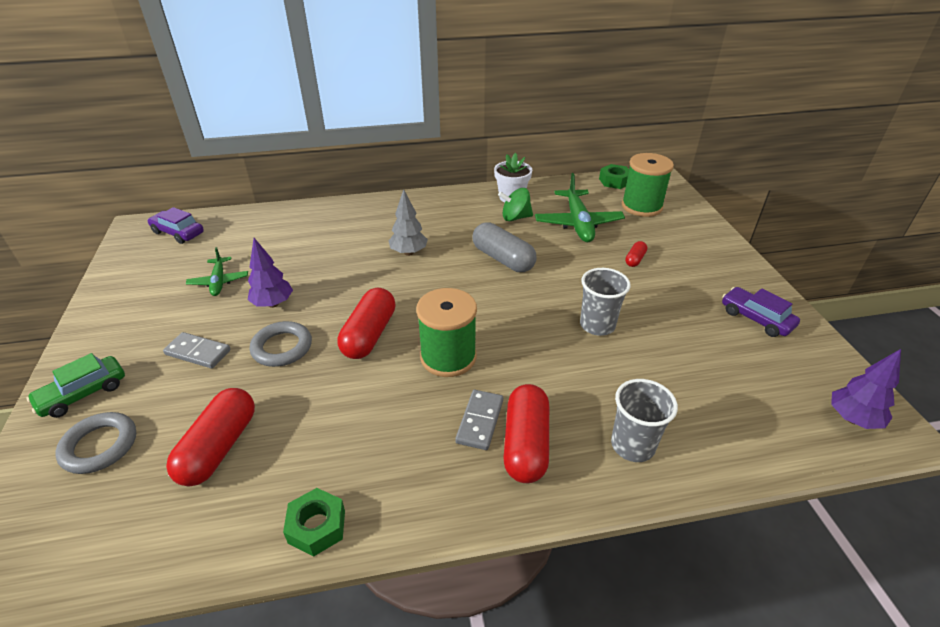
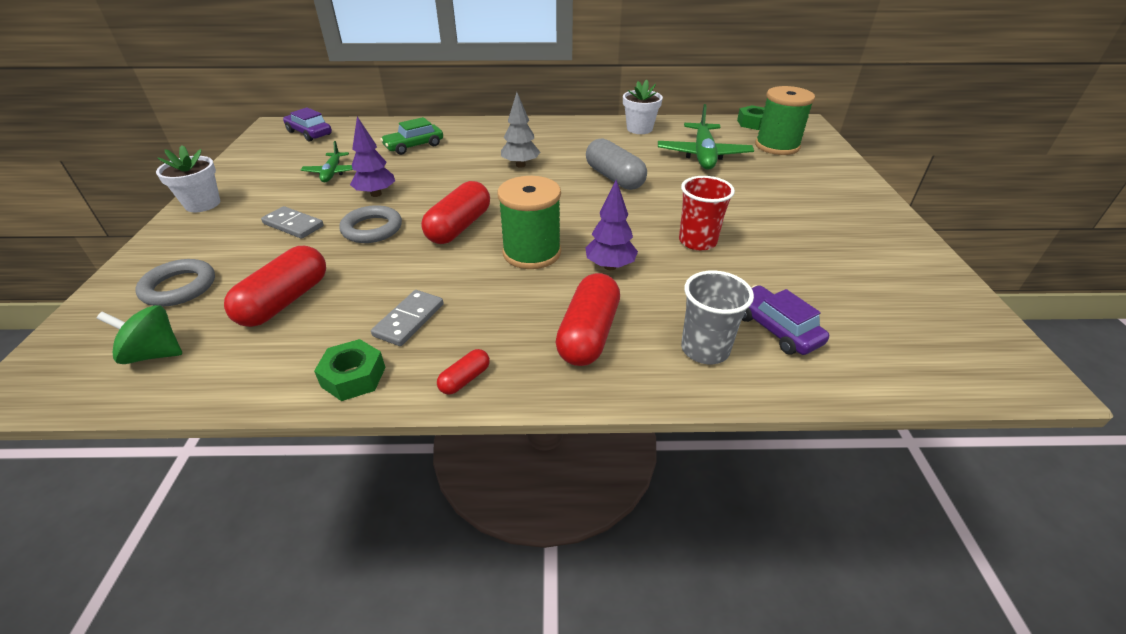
camera: 10 degrees right, 0 degrees up
(83, 393) = (180, 246): green car -> green car (414, 146)
(90, 337) = (202, 204): none -> white flower pot
(480, 421) = (547, 309): grey domino -> grey domino (409, 320)
(515, 217) = (638, 145): green spinning top -> green spinning top (154, 354)
(597, 325) = (697, 241): grey cup -> red cup
(635, 259) = (756, 190): red capsule -> red capsule (465, 379)
(756, 318) = (880, 252): purple car -> purple car (776, 329)
(852, 419) = (974, 356): purple tree -> purple tree (610, 266)

